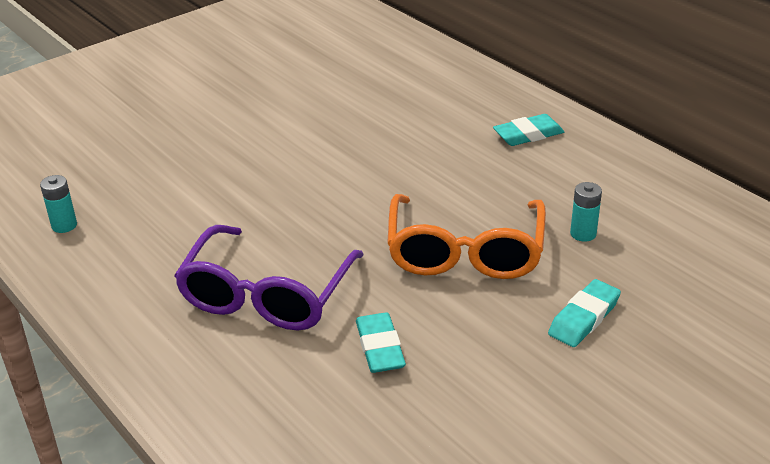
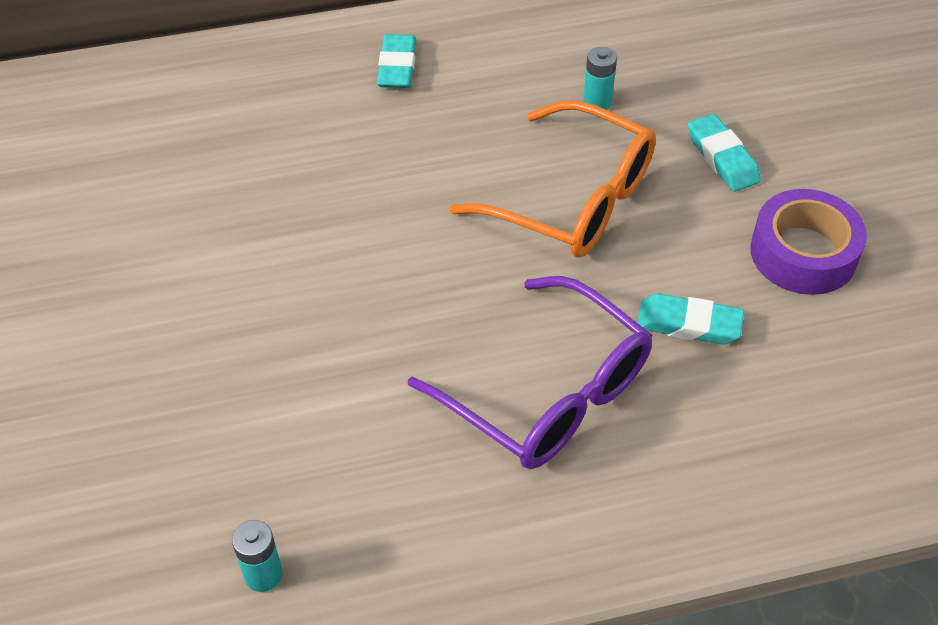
camera: 65 degrees left, 15 degrees up
(510, 395) = (803, 253): none -> purple tape

